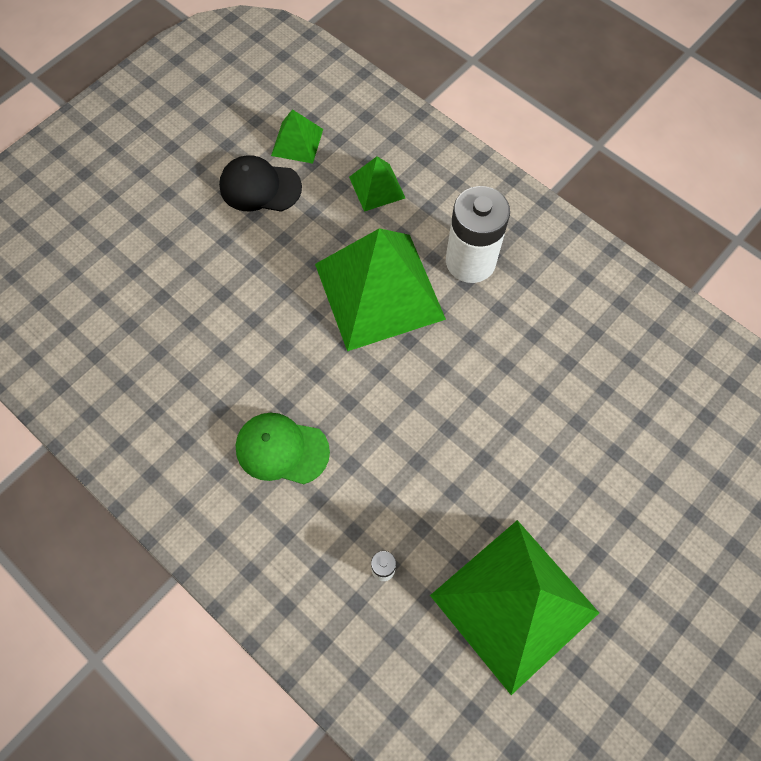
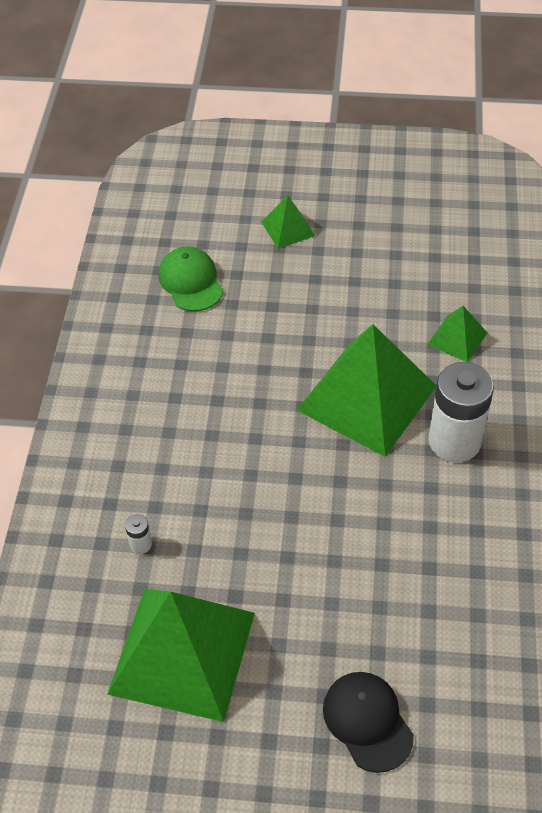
camera: 55 degrees right, 15 degrees down
(260, 187) = (381, 269): black cap -> black cap (367, 721)
(282, 449) = (181, 421): green cap -> green cap (191, 281)
(297, 142) = (443, 265): green pyramid -> green pyramid (288, 228)

